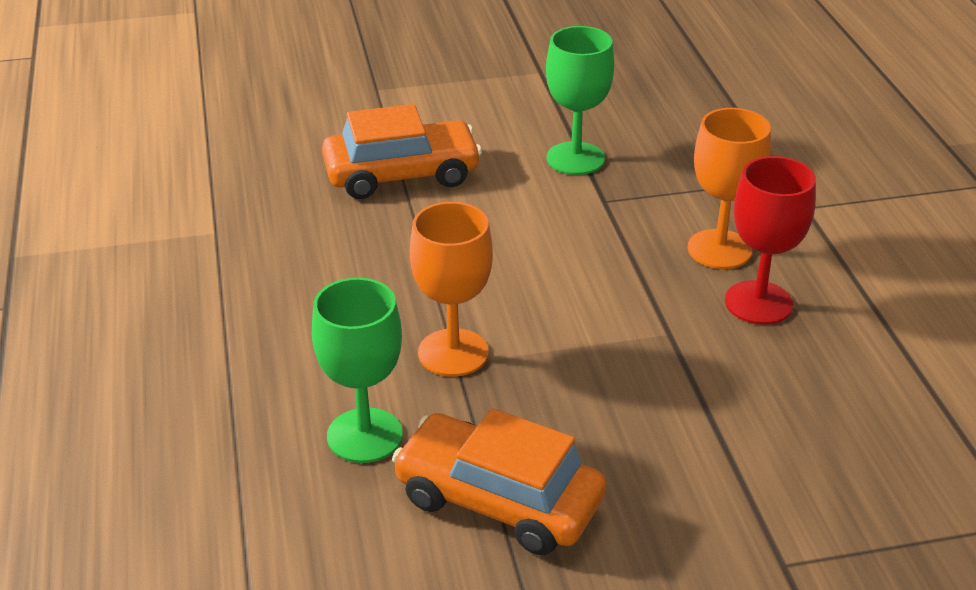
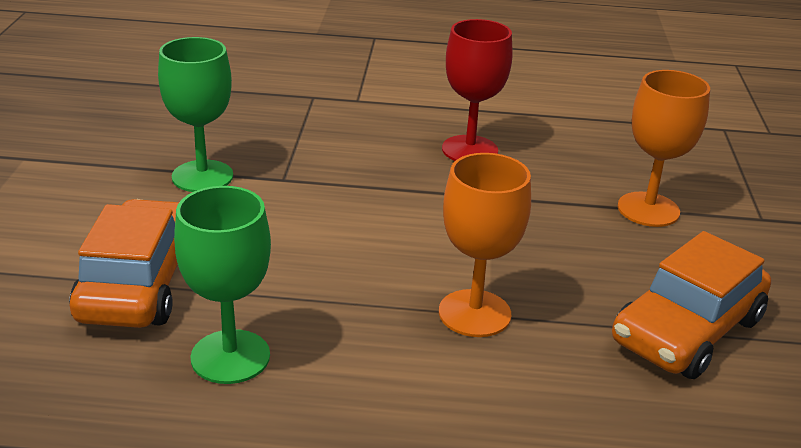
camera: 75 degrees left, 5 degrees down
(364, 435) = (585, 396): green goblet -> green goblet (230, 357)
(719, 249) = (391, 147): orange goblet -> orange goblet (648, 209)

